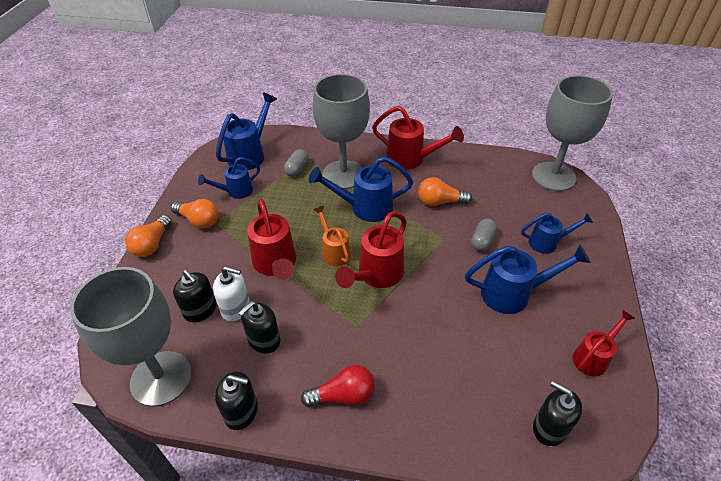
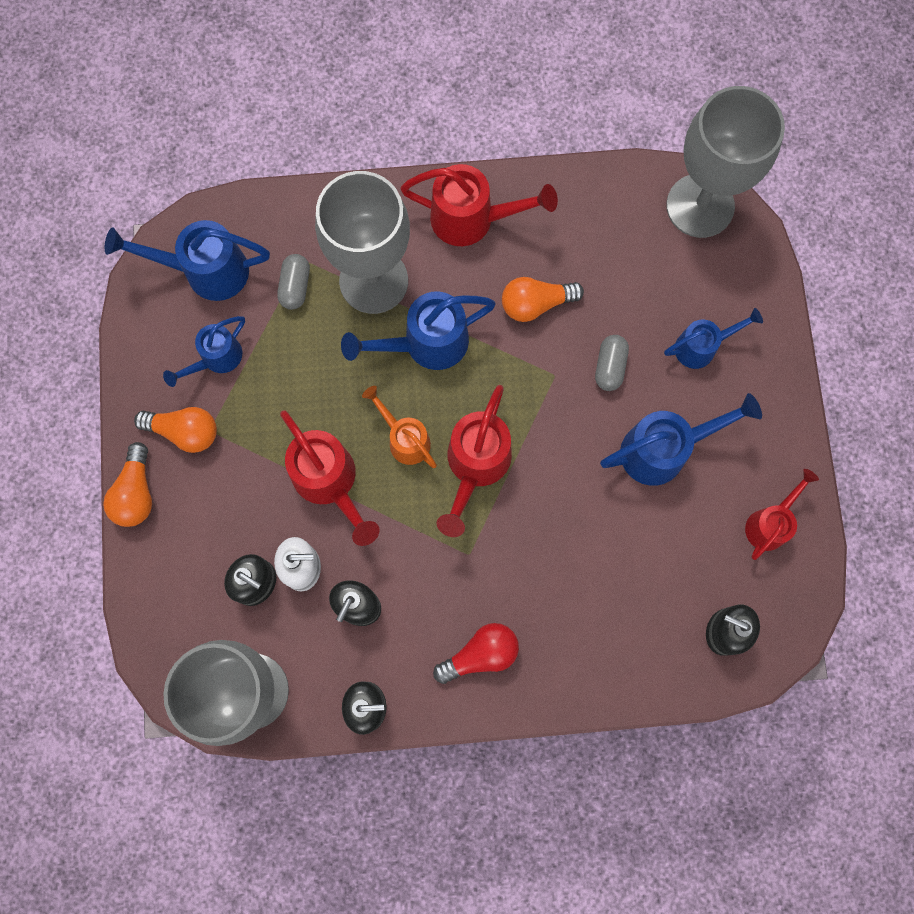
camera: 15 degrees left, 30 degrees up
(250, 154) = (206, 271): blue watering can -> blue watering can turned 105 degrees counterclockwise

